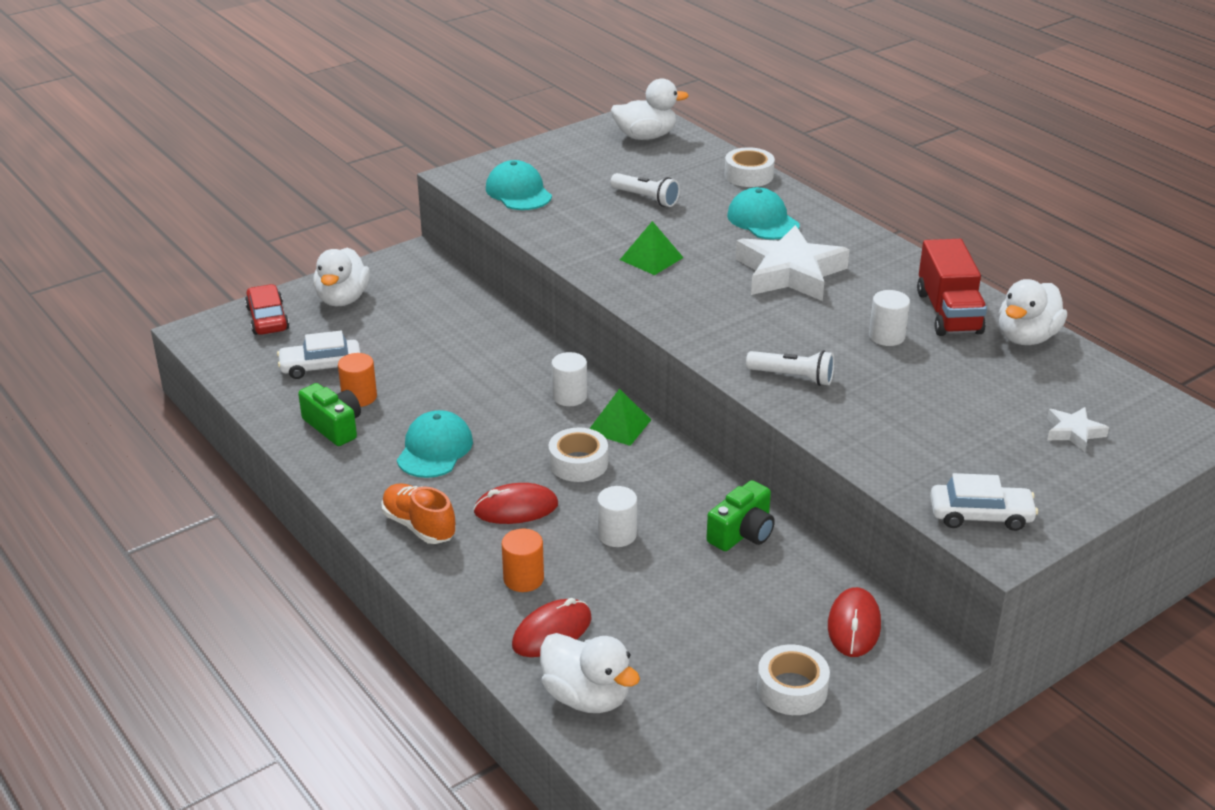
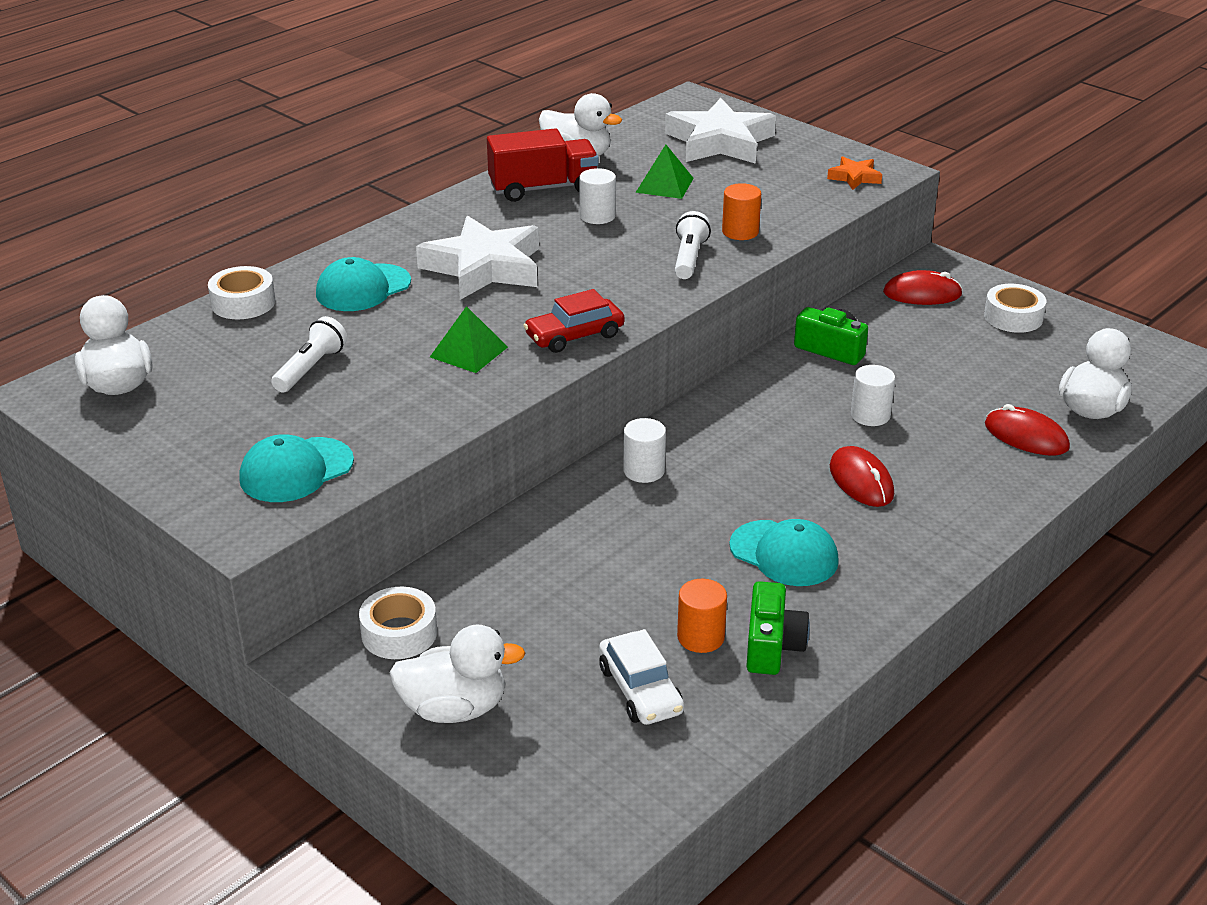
camera: 100 degrees left, 0 degrees up
(267, 319) = (526, 780): red car -> red car (574, 335)
(334, 426) = (772, 646): green camera -> green camera turned 150 degrees clockwise
(419, 526) = (924, 541): orange shoe -> none
(435, 449) = (784, 554): turquoise cap -> turquoise cap turned 150 degrees counterclockwise
(523, 579) = (965, 461): orange cylinder -> orange cylinder (740, 232)
(578, 463) = (766, 450): white tape -> white tape (399, 633)
(619, 426) = (688, 432): green pyramid -> green pyramid (664, 185)
(980, 515) = (854, 177): white car -> orange star
(1073, 432) = (720, 142): white star -> white star, size x2.15

